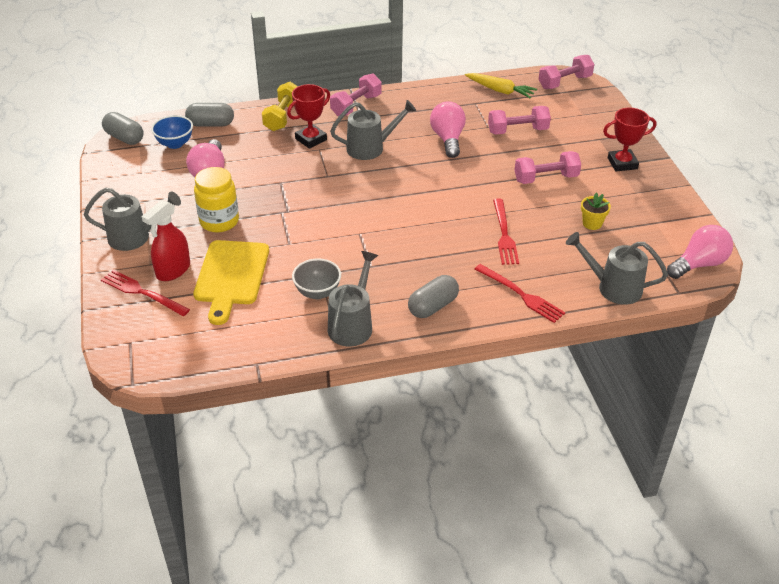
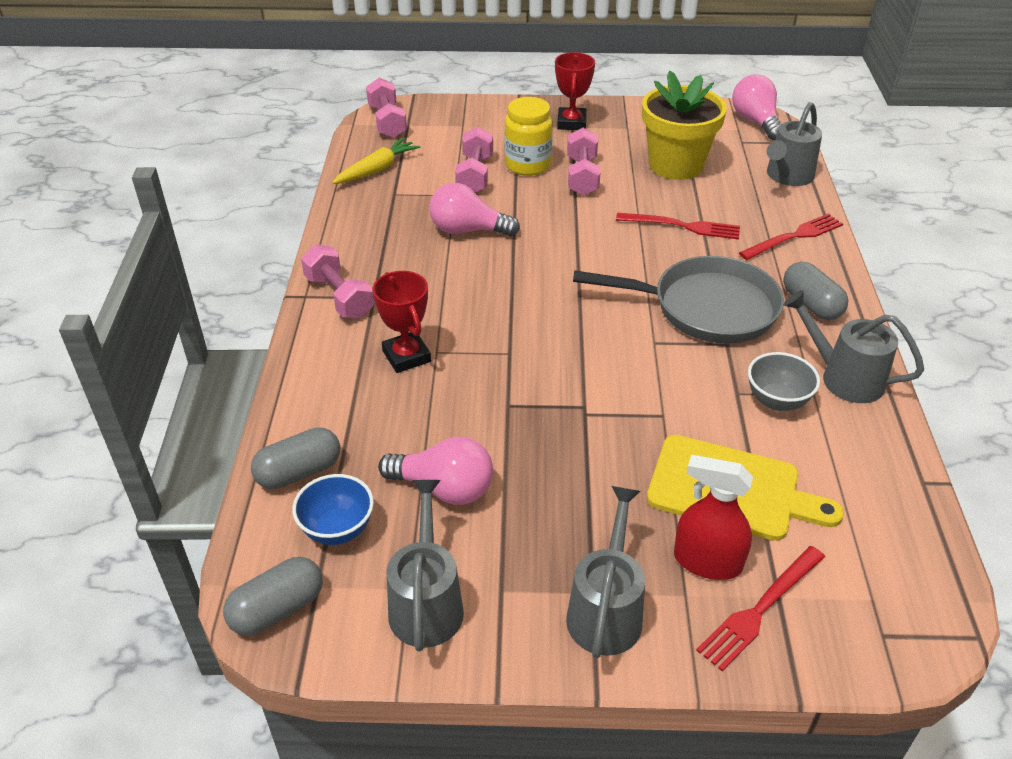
camera: 75 degrees left, 0 degrees up
(173, 270) = (707, 562): red spray bottle -> red spray bottle turned 150 degrees clockwise
(211, 124) = (299, 472): grey capsule -> grey capsule turned 45 degrees clockwise
(219, 221) = (590, 489): yellow jar -> yellow jar (528, 165)
(282, 117) = (326, 379): yellow dumbbell -> none
(371, 148) = (457, 300): grey watering can -> grey watering can (426, 602)
(406, 254) = (706, 308): none -> grey pan
(592, 223) = (676, 165): yellow flower pot -> yellow flower pot, size x2.37

